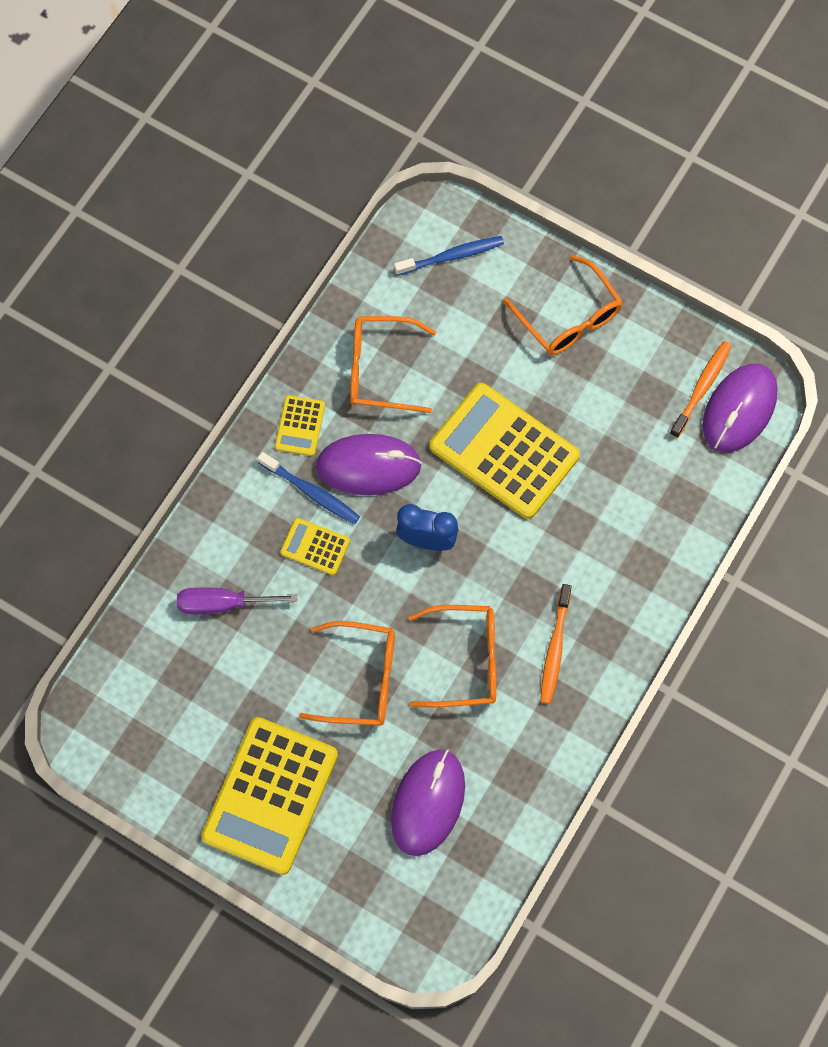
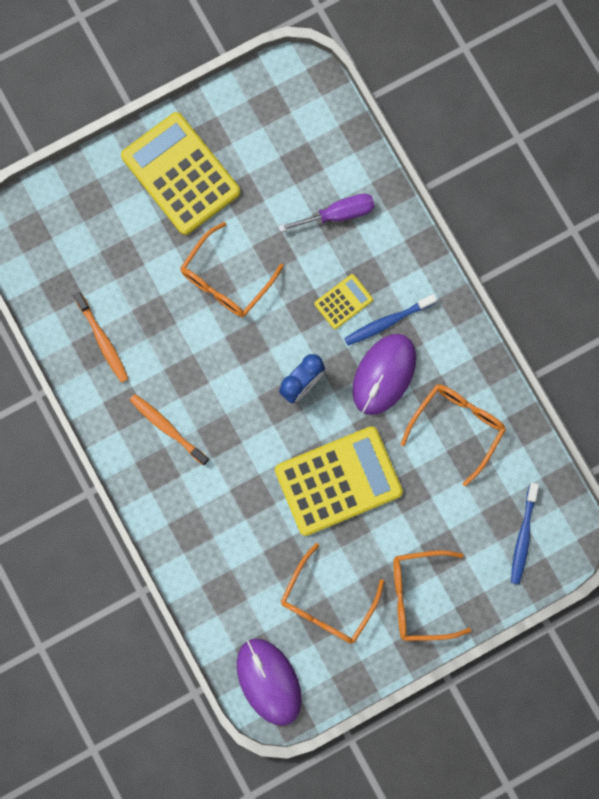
camera: 120 degrees right, 10 degrees up
(222, 604) = (338, 214): purple screwdriver -> purple screwdriver turned 45 degrees clockwise
(300, 426) = (445, 342): yellow calculator -> none
(428, 803) = (112, 276): purple mouse -> none
(465, 660) = (196, 359): orange glasses -> orange glasses (327, 603)
(701, 388) = (303, 663): orange toothbrush -> orange toothbrush (103, 340)

